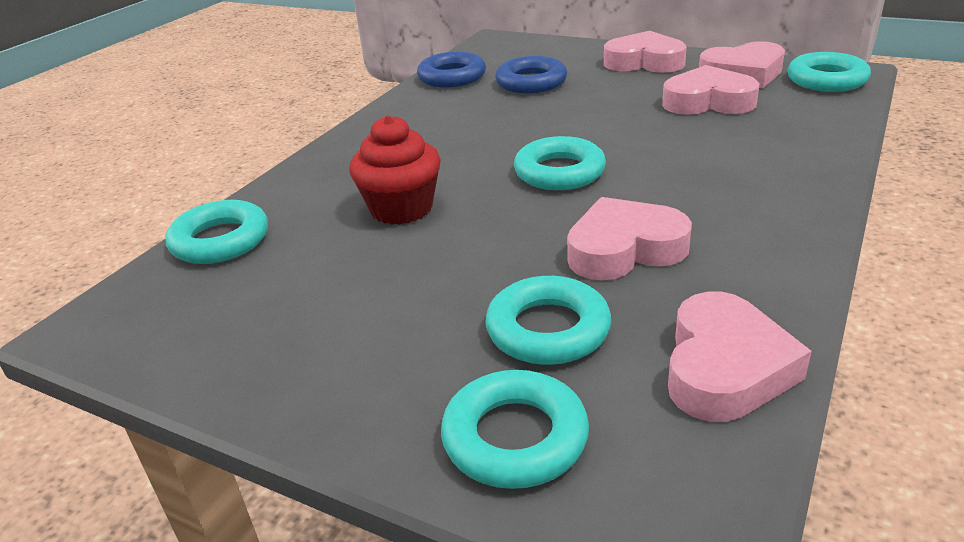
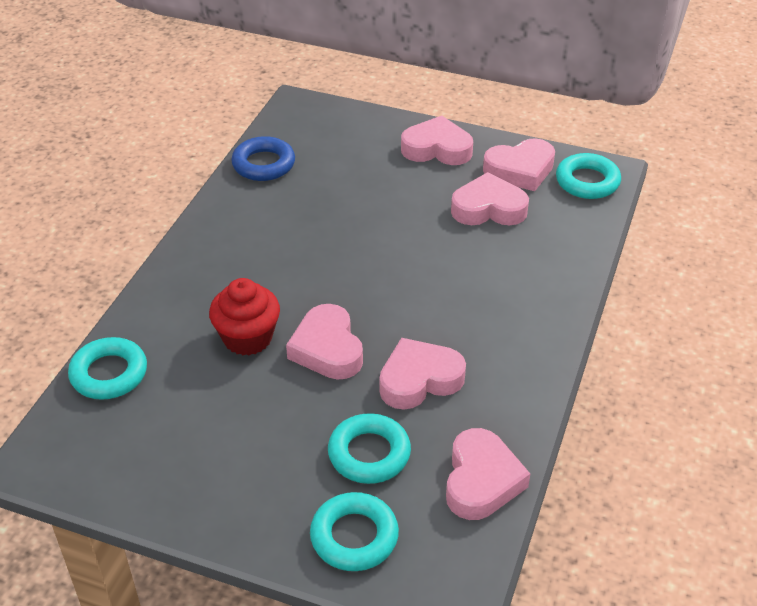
camera: 10 degrees left, 10 degrees up
(501, 219) = (327, 349): none -> pink heart
(531, 82) = (337, 175): blue ring -> none
(559, 172) = (369, 296): turquoise ring -> none

